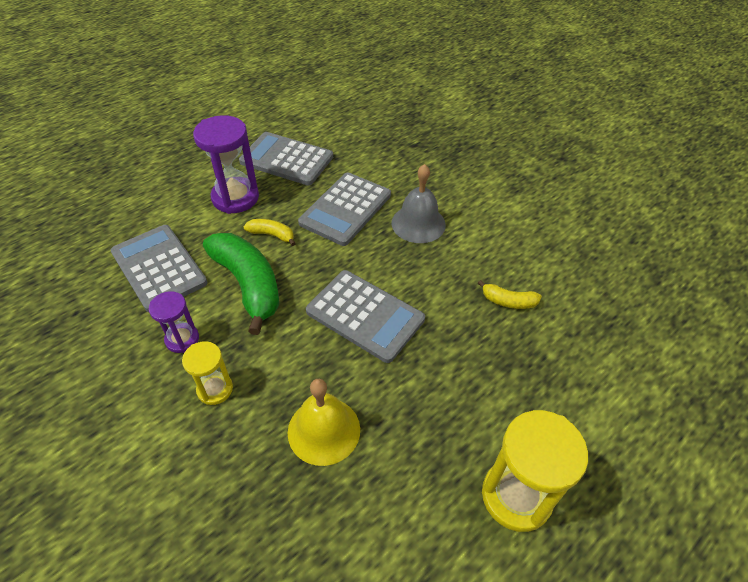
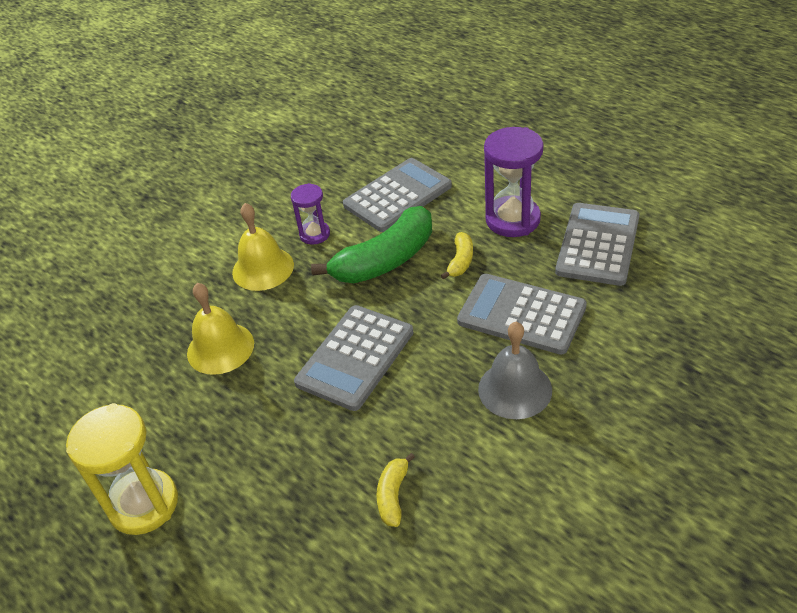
camera: 90 degrees right, 5 degrees down
(215, 389) = (263, 268): yellow hourglass -> yellow bell

